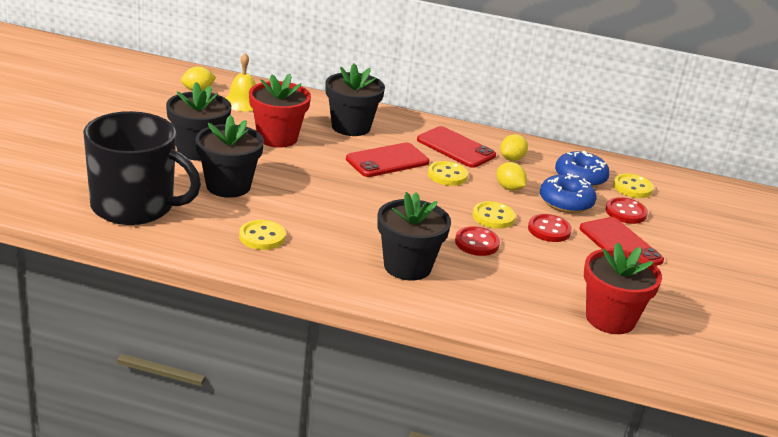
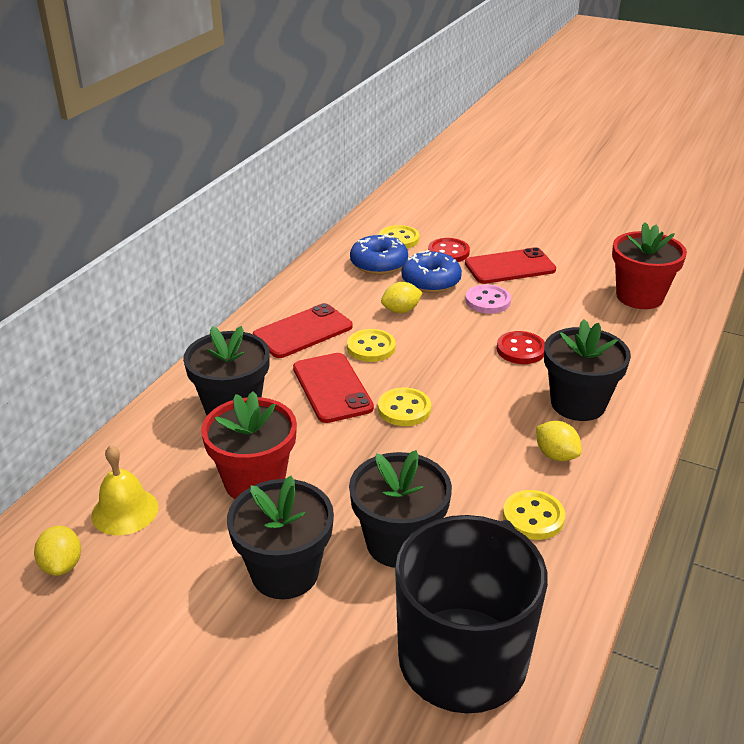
camera: 75 degrees left, 5 degrees up
(493, 217) = (464, 330): yellow button -> yellow button (404, 409)
(512, 159) = (333, 298): yellow lemon -> yellow lemon (556, 455)
(549, 230) = (488, 301): red button -> pink button

